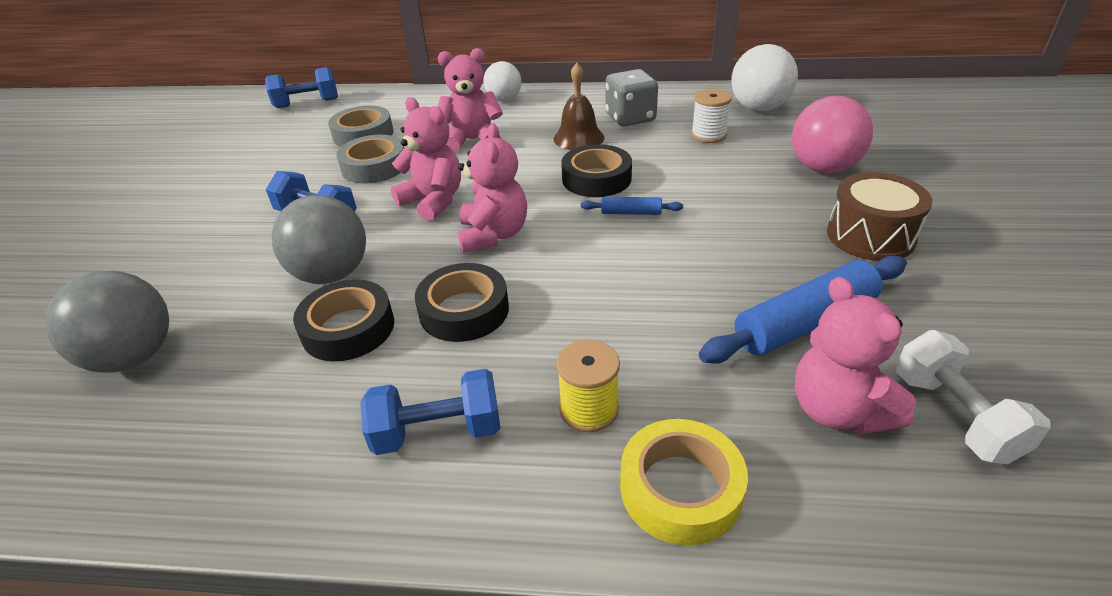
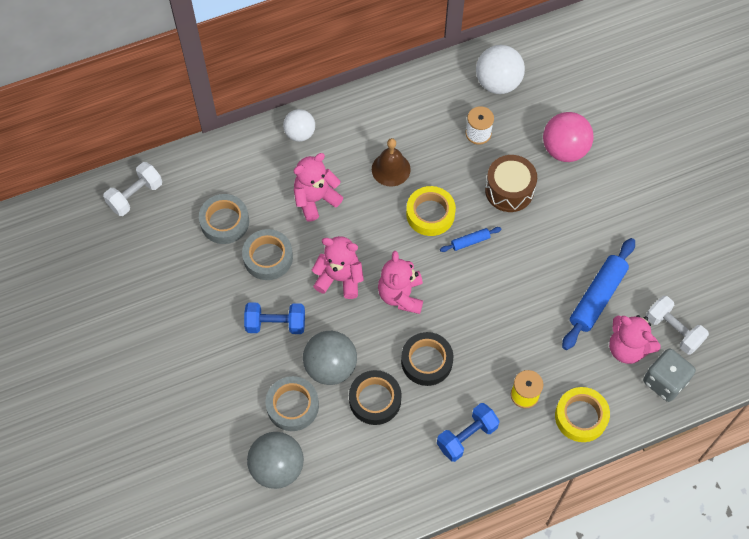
camera: 30 degrees left, 25 degrees up
(239, 297) = (292, 406): none -> grey tape
(307, 103) = (135, 195): blue dumbbell -> white dumbbell
(493, 235) = (401, 295): pink teddy bear -> pink teddy bear turned 150 degrees counterclockwise
(596, 179) = (430, 214): black tape -> yellow tape
(630, 118) = (413, 128): grey dice -> grey dice (665, 381)
(870, 236) = (609, 212): brown drum -> brown drum (509, 190)

